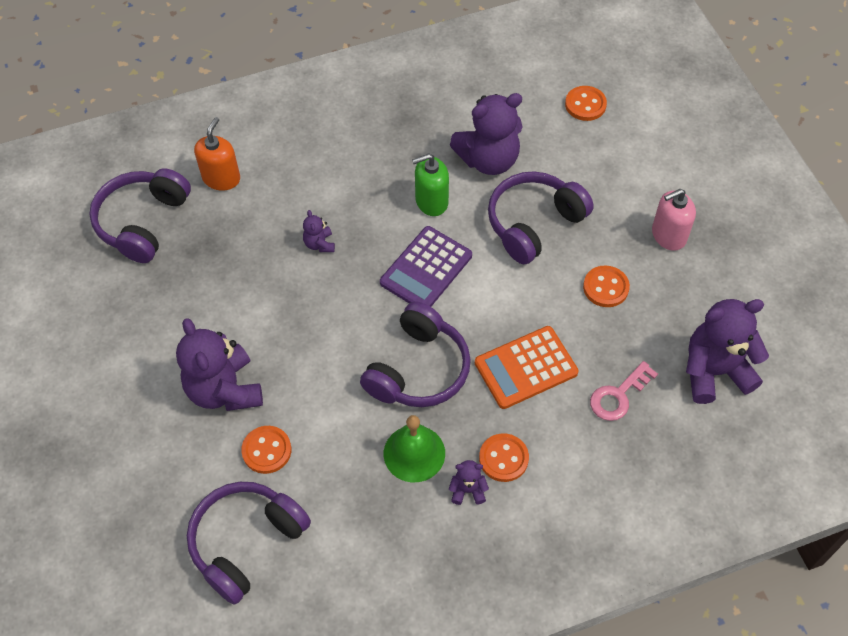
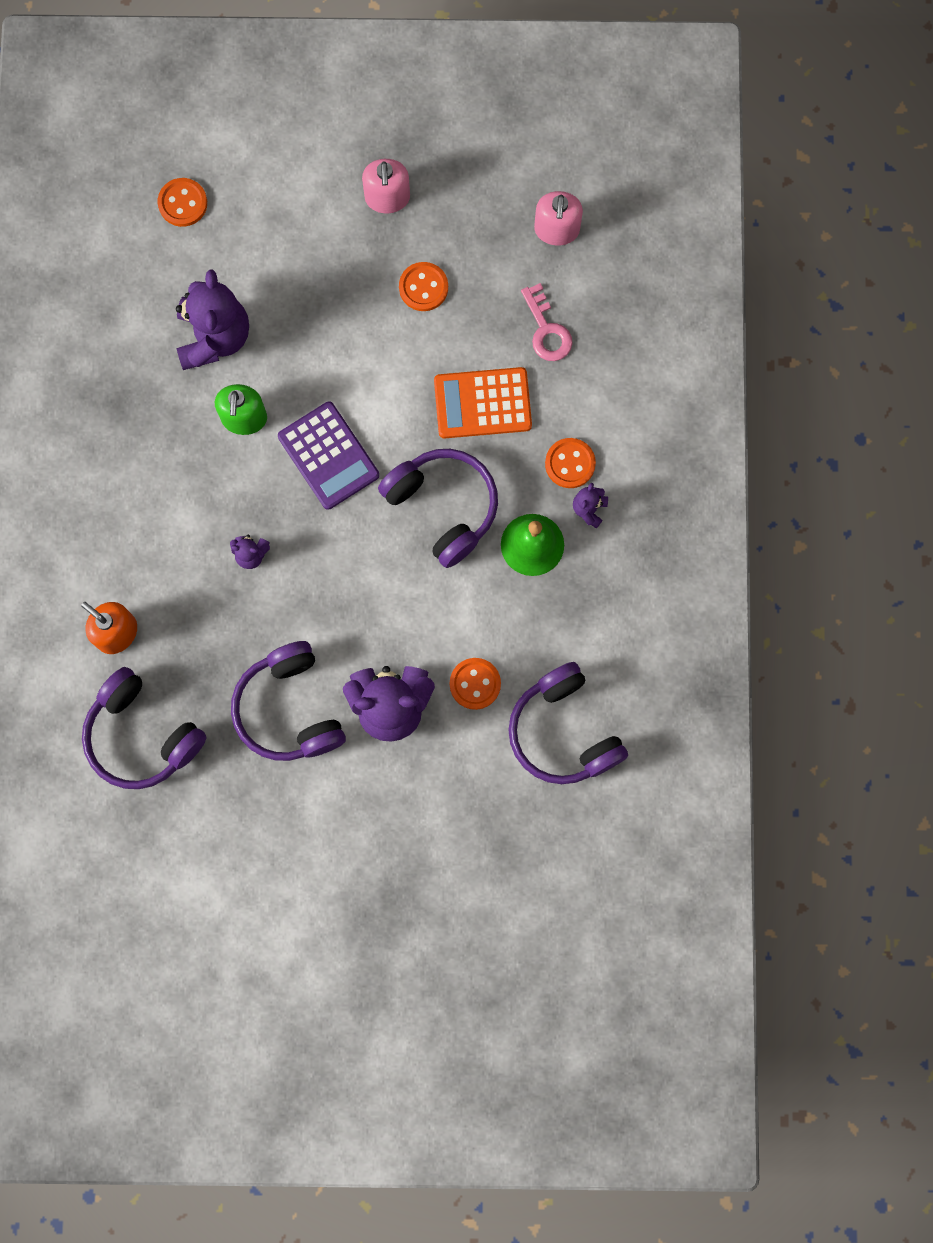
camera: 70 degrees left, 20 degrees up
(526, 368) = (482, 403): orange calculator -> orange calculator turned 90 degrees clockwise
(534, 223) = (317, 324): purple headphones -> purple headphones (289, 709)
(714, 371) = (556, 229): purple teddy bear -> pink soap dispenser

